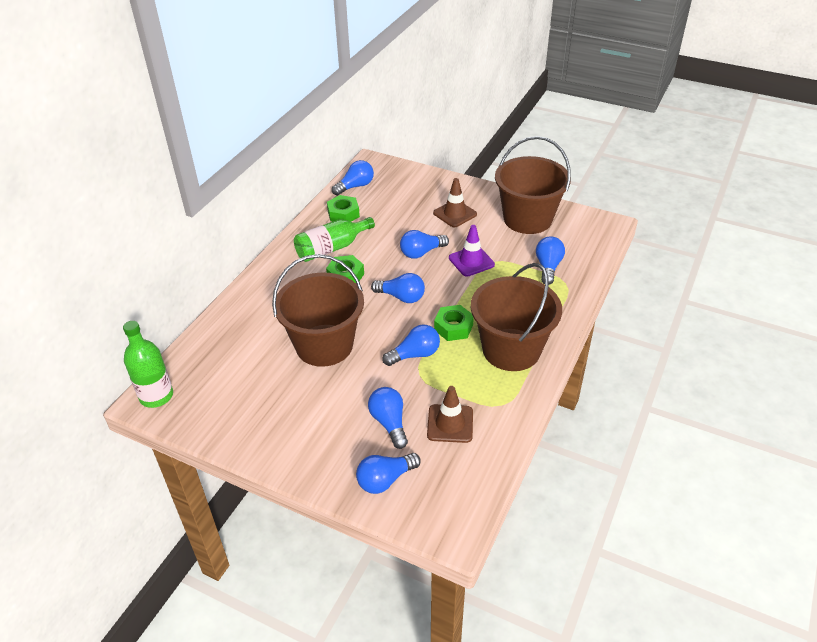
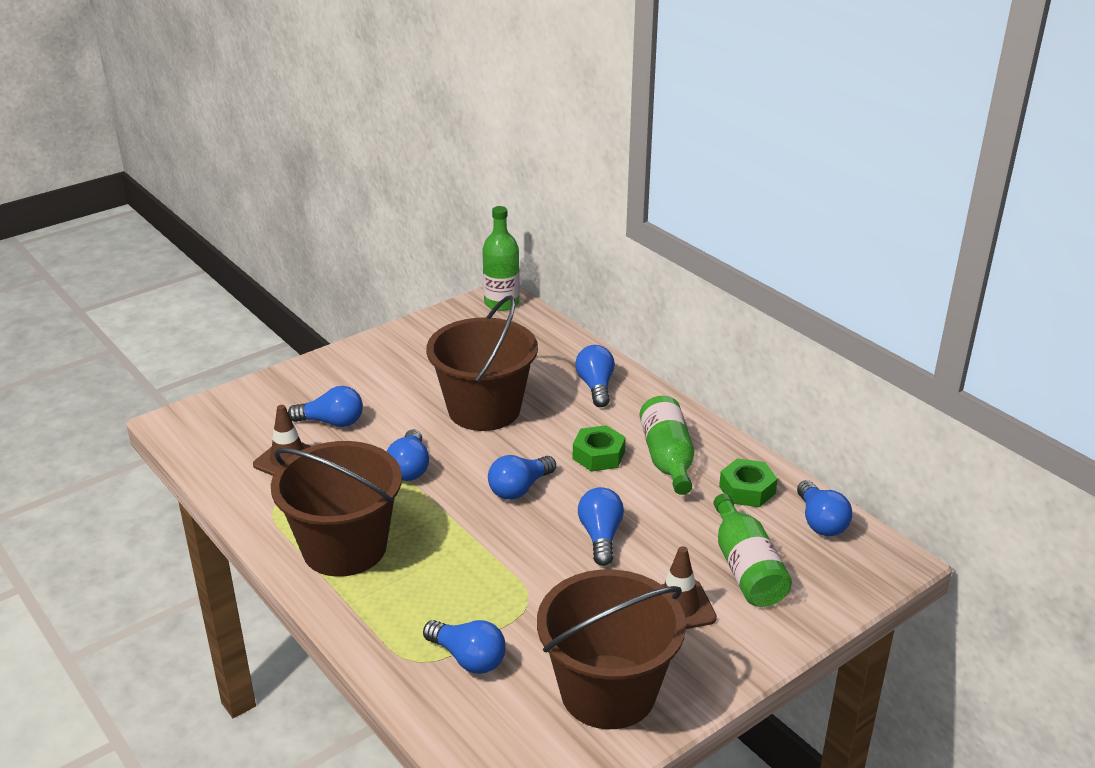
camera: 115 degrees right, 10 degrees down
(385, 480) = (269, 401): blue light bulb -> blue light bulb (596, 386)
(410, 200) = (746, 568): none -> green bottle
(453, 327) = (426, 513): green nut -> none
(471, 261) = (544, 579): purple traffic cone -> none

